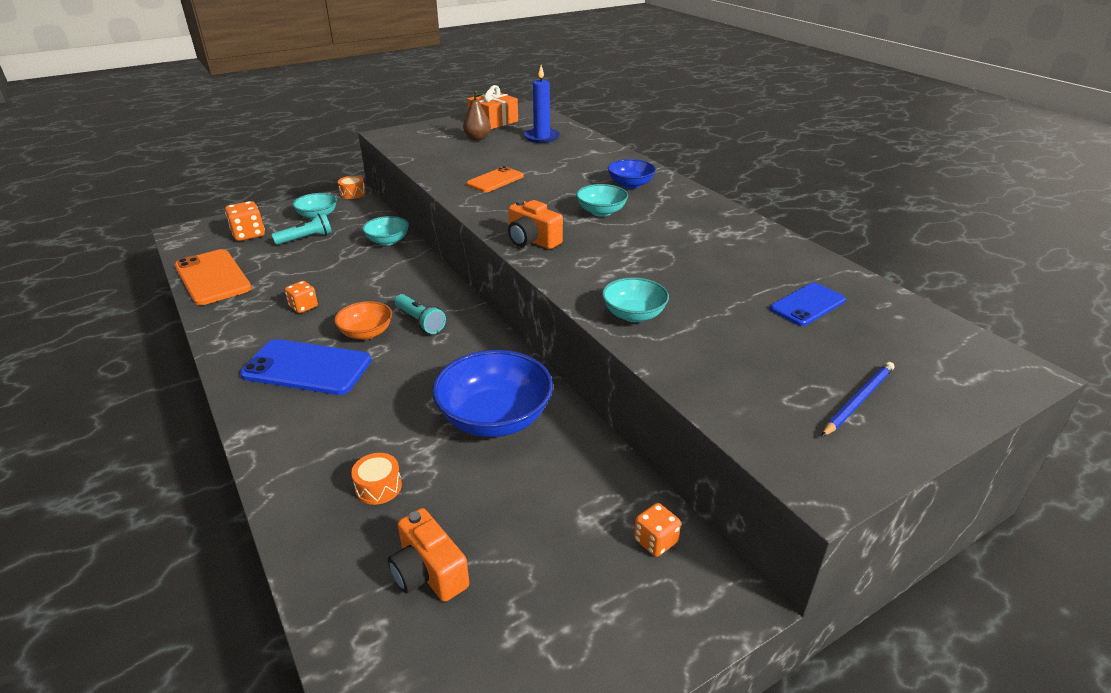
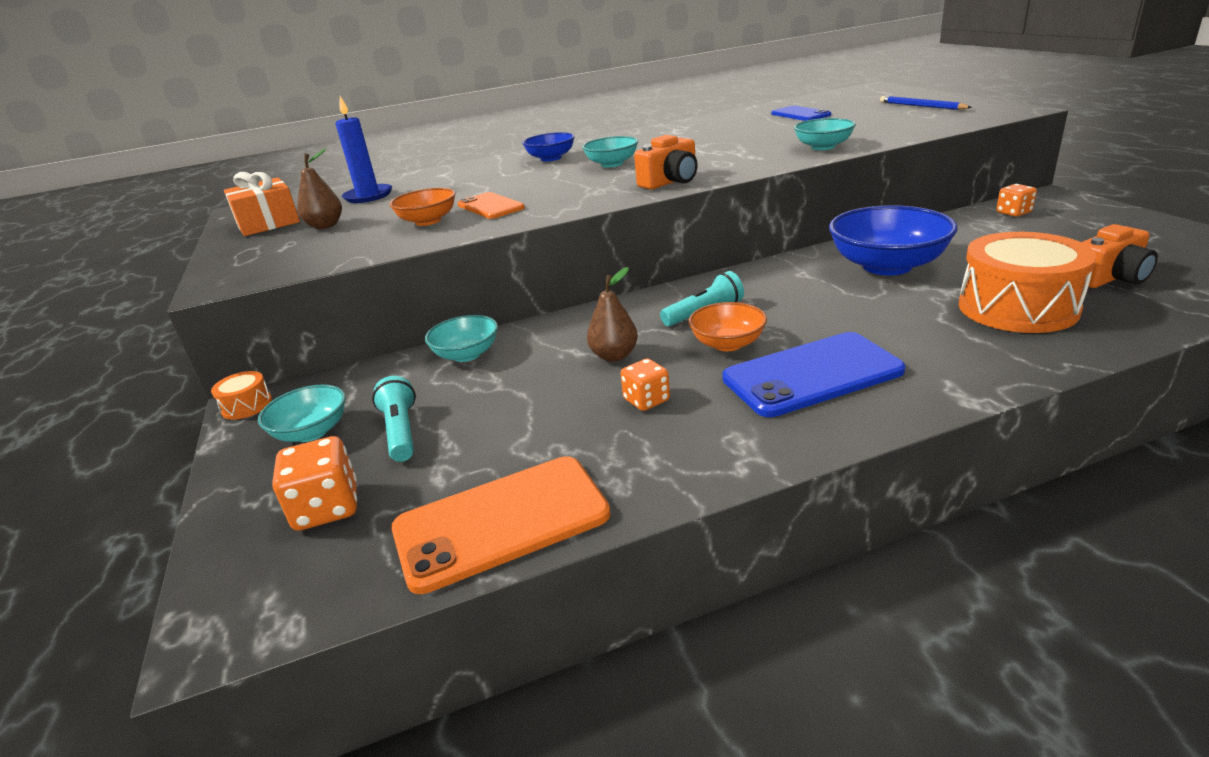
camera: 75 degrees left, 5 degrees down
(307, 368) = (811, 375): blue phone -> blue phone turned 45 degrees clockwise
(366, 290) = (614, 355): none -> brown pear
(378, 487) = (1017, 307): orange drum -> orange drum, size x2.25
(471, 165) = (428, 221): none -> orange bowl

